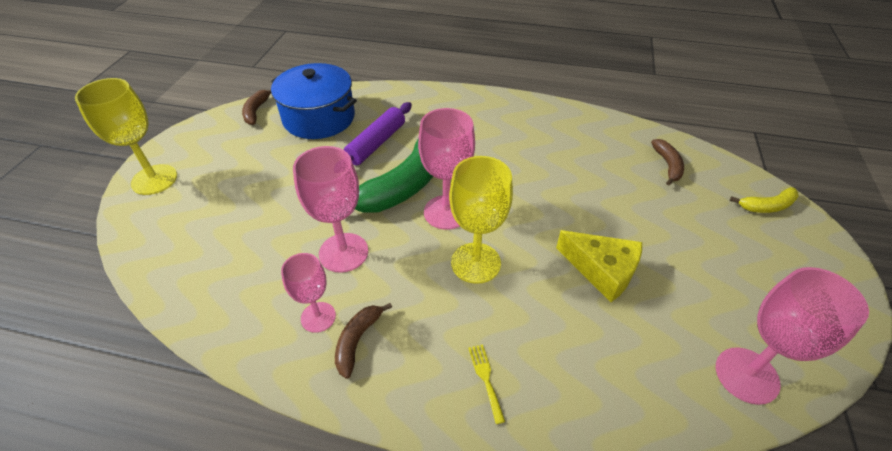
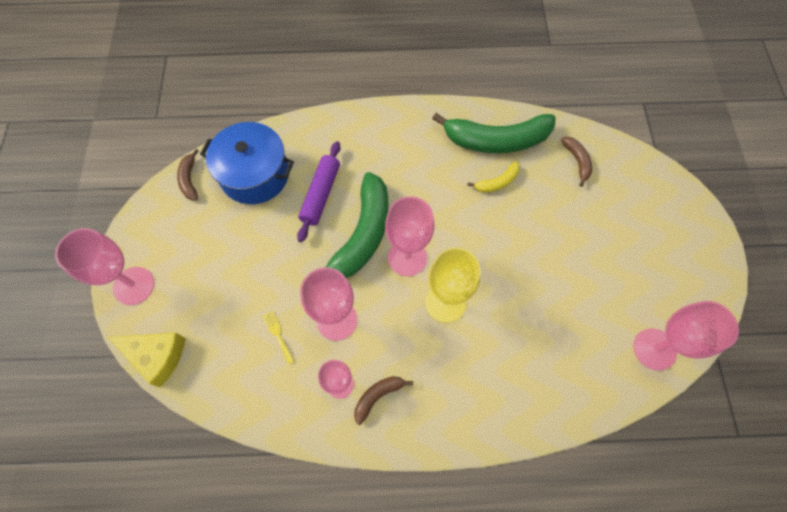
camera: 15 degrees left, 20 degrees up
(154, 179) = (134, 286): yellow goblet -> pink goblet
(357, 341) = (378, 396): brown banana -> brown banana turned 45 degrees clockwise
(486, 378) = (480, 401): yellow fork -> yellow fork (278, 334)
(578, 133) = (496, 140): none -> green banana
(602, 270) = (543, 285): yellow cheese -> yellow cheese (157, 356)
(767, 206) = (658, 188): yellow banana -> yellow banana (497, 182)

